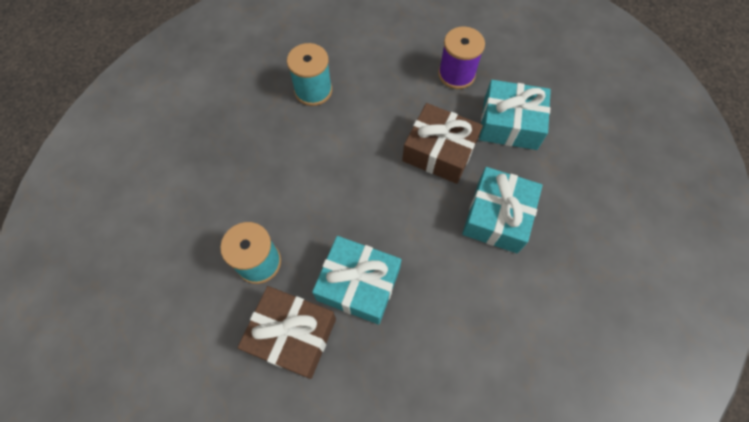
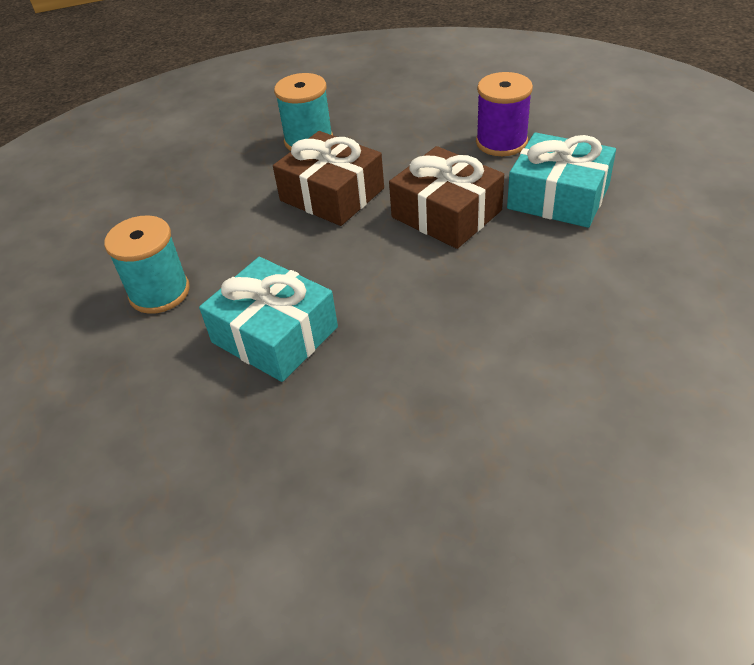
camera: 20 degrees right, 20 degrees down
(292, 335) = (162, 373): brown gift -> brown gift (332, 194)
(497, 216) = (502, 291): turquoise gift -> none

